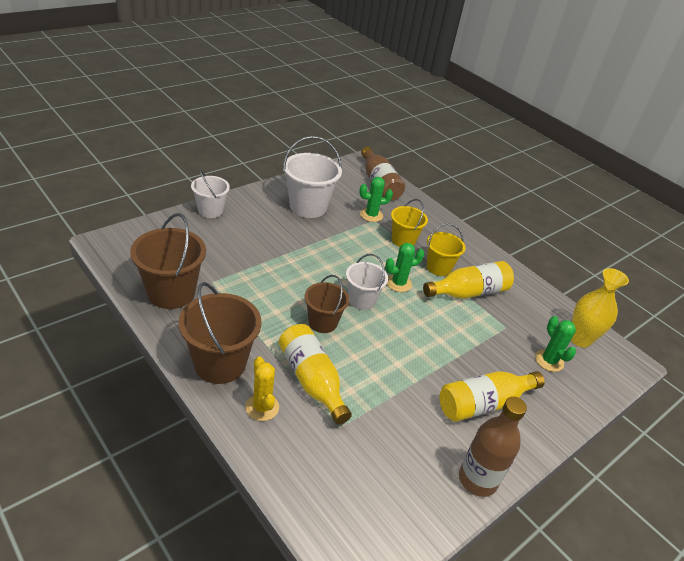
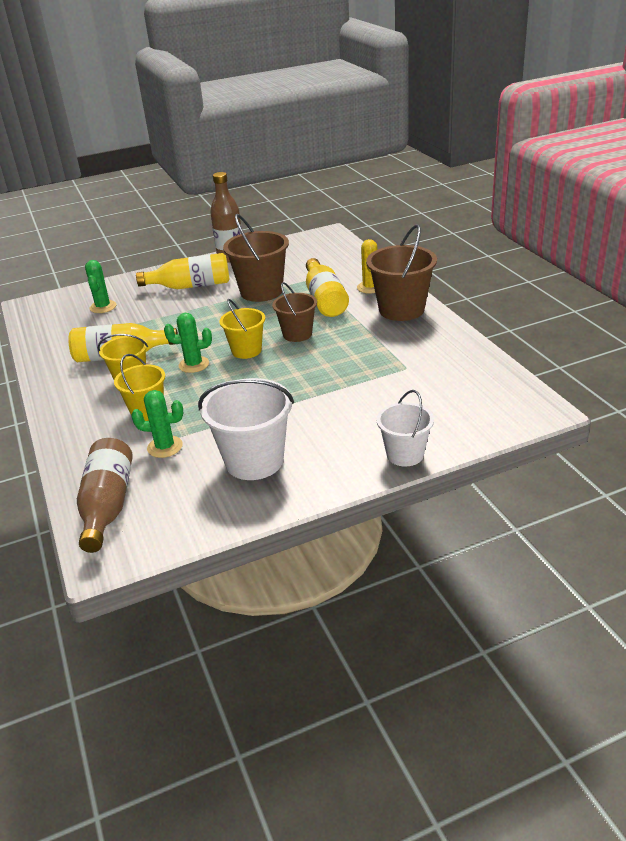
camera: 155 degrees left, 5 degrees down
(171, 293) = (450, 359): brown bucket -> brown bucket (261, 291)
(361, 300) = (246, 350): white bucket -> yellow bucket
(580, 339) = (52, 319): yellow vase -> none

